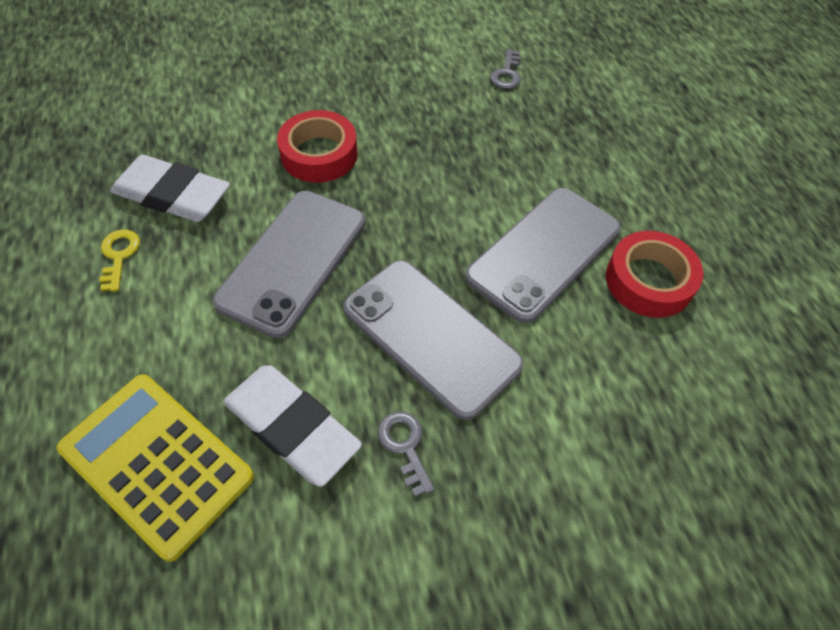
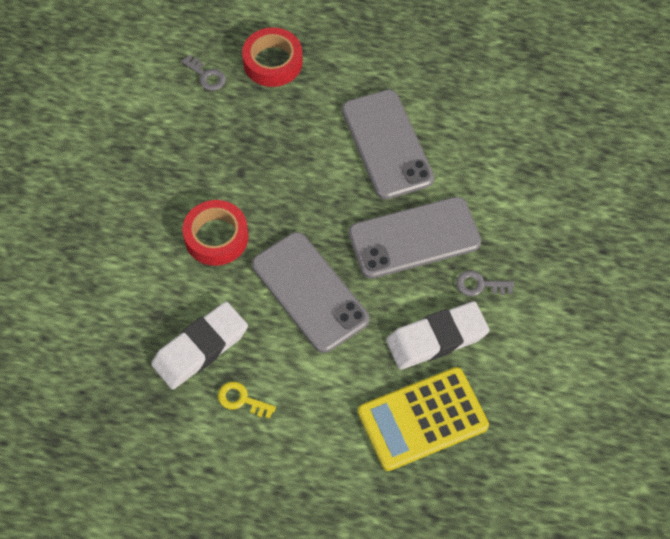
camera: 60 degrees left, 5 degrees up
(649, 281) = (440, 101): red tape -> red tape (272, 62)

